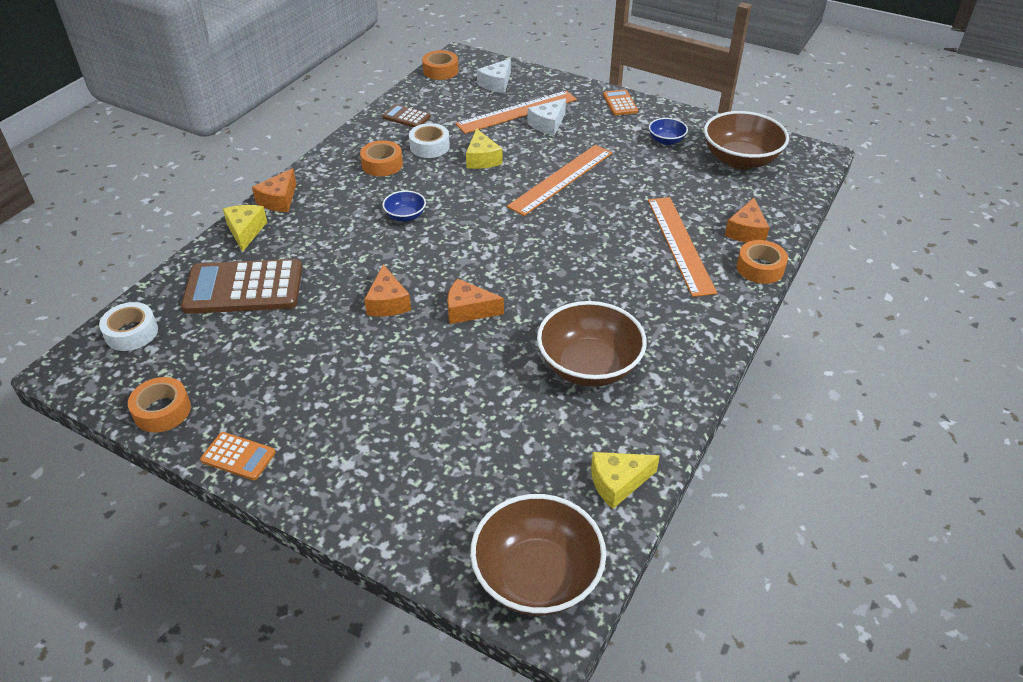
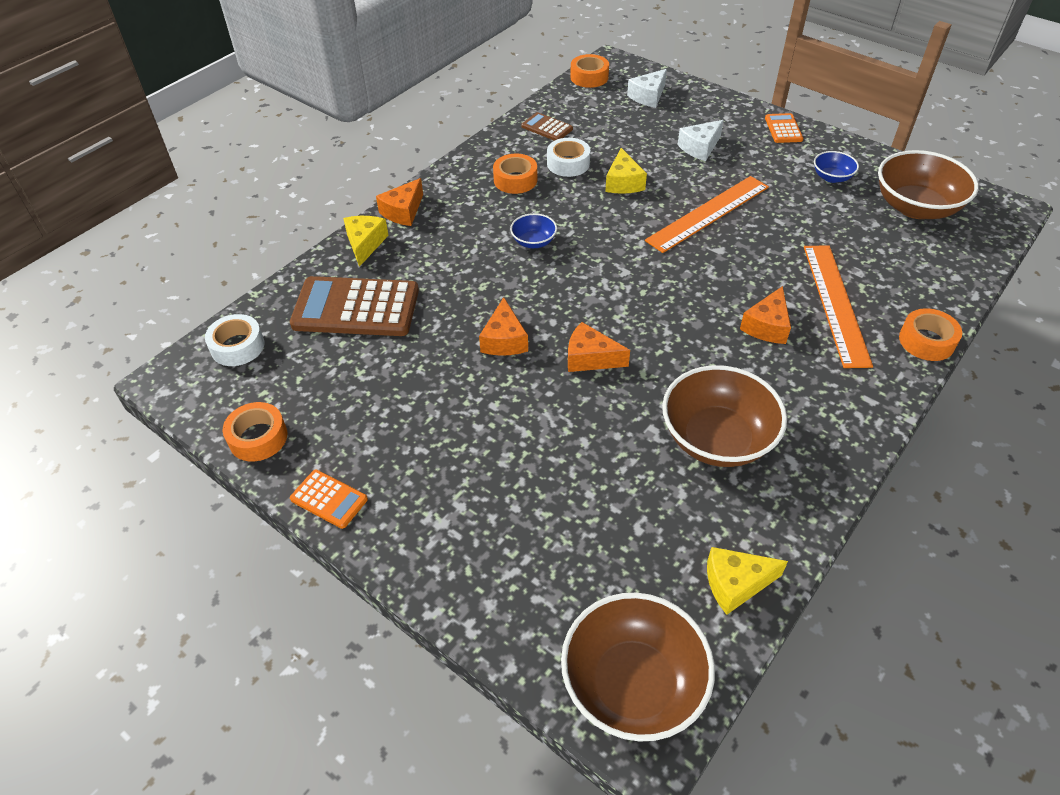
camera: 10 degrees right, 5 degrees up
(517, 112) = (667, 130): orange ruler -> none
(746, 231) = (914, 294): orange cheese -> orange cheese (767, 326)

